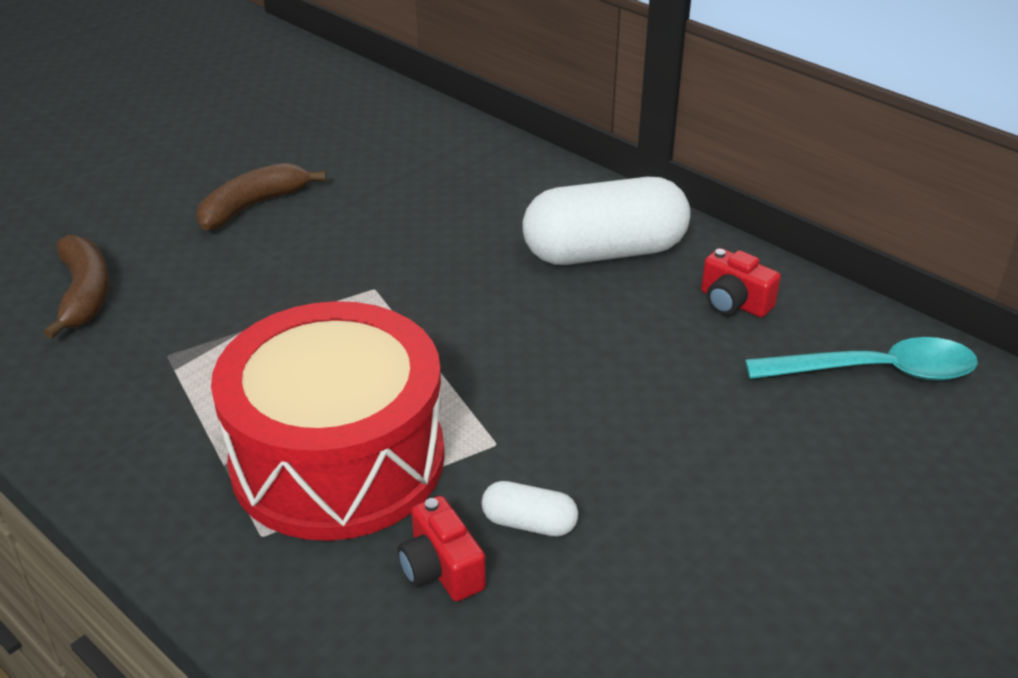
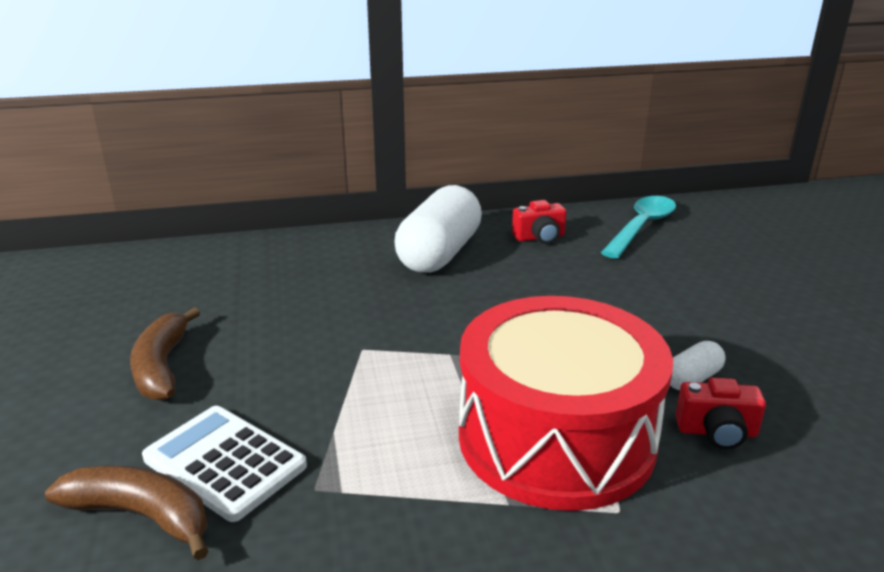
camera: 55 degrees left, 10 degrees down
(164, 298) = (225, 462): none -> white calculator

